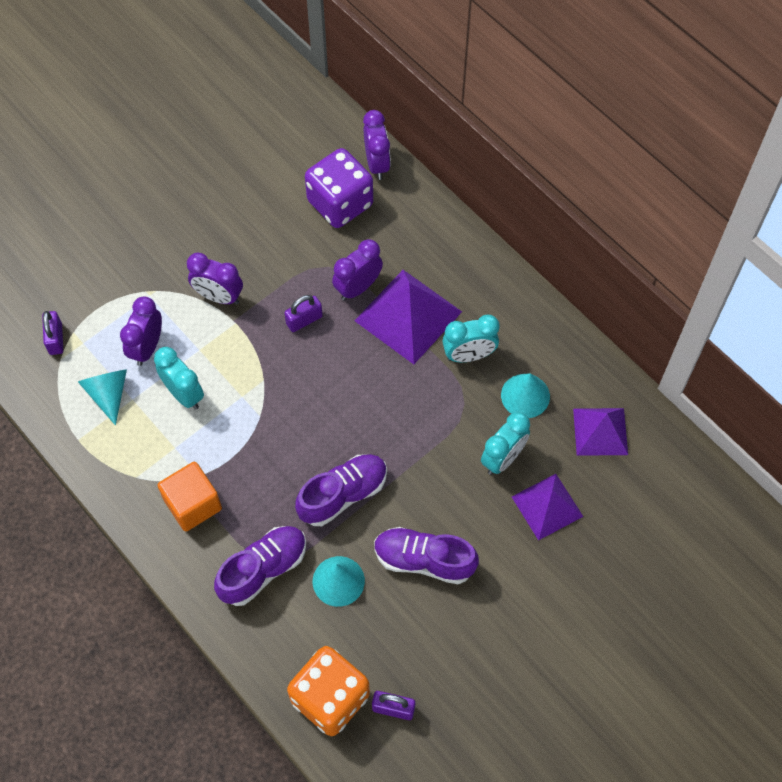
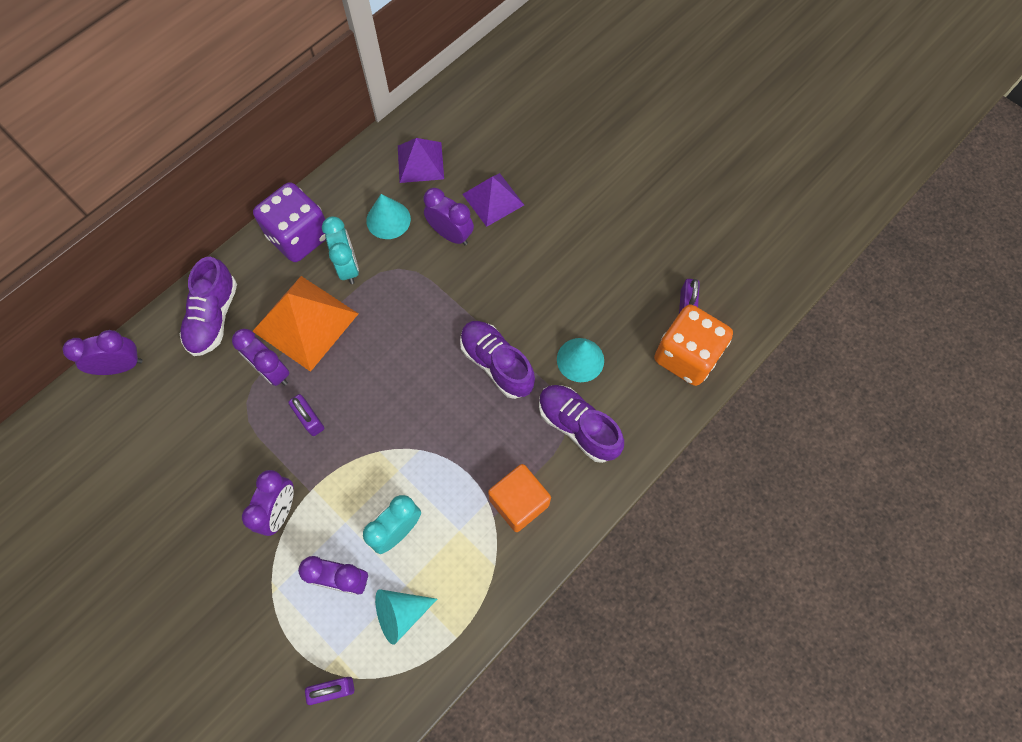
camera: 95 degrees left, 5 degrees up
(340, 203) = (168, 398): purple dice -> purple dice (299, 236)
(408, 316) = (305, 322): purple pyramid -> orange pyramid
(424, 560) = (552, 291): purple shoe -> purple shoe (214, 317)
(503, 458) = (450, 234): turquoise clock -> purple clock

